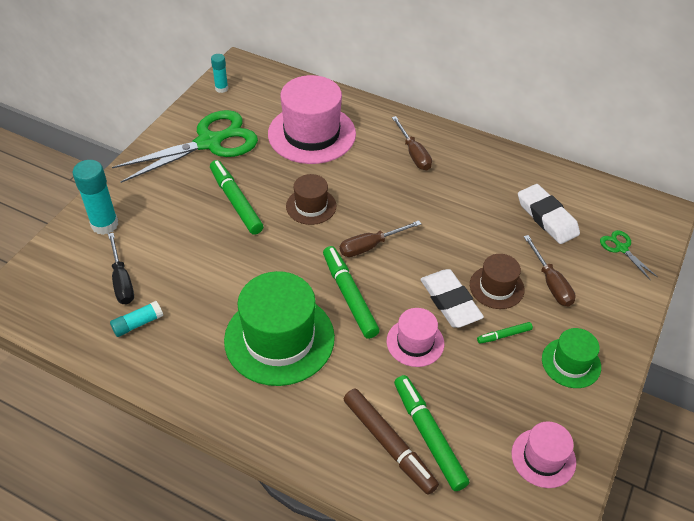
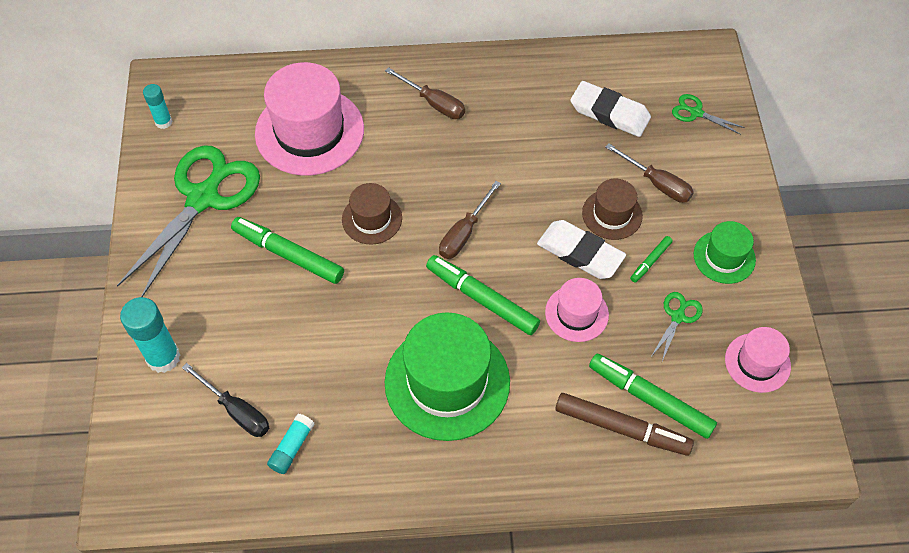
camera: 30 degrees left, 10 degrees up
(498, 387) = (678, 316): none -> green scissors

